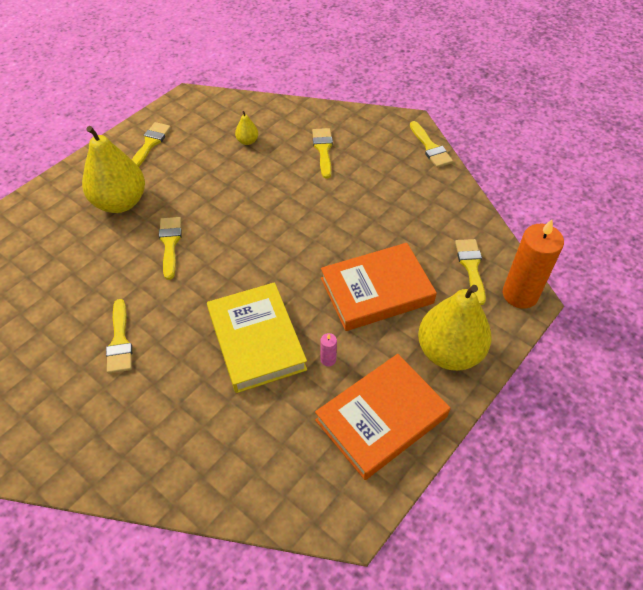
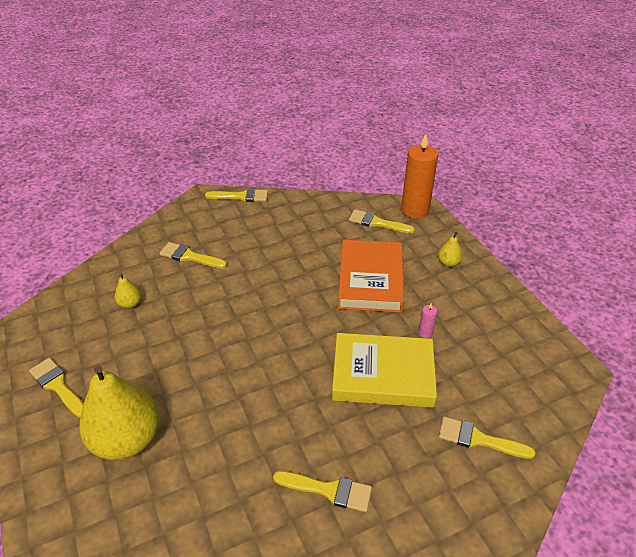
camera: 65 degrees left, 10 degrees down
(170, 243) = (223, 408): yellow brush -> yellow brush (478, 439)
(381, 418) = (493, 320): orange book -> none
(449, 352) = (448, 263): yellow pear -> yellow pear, size x0.42

